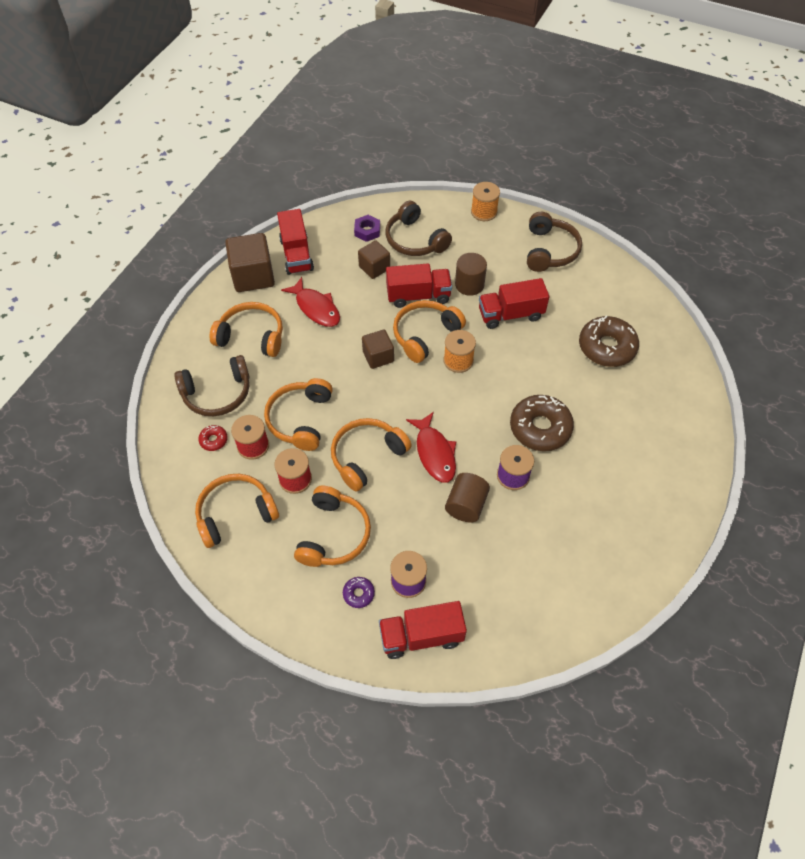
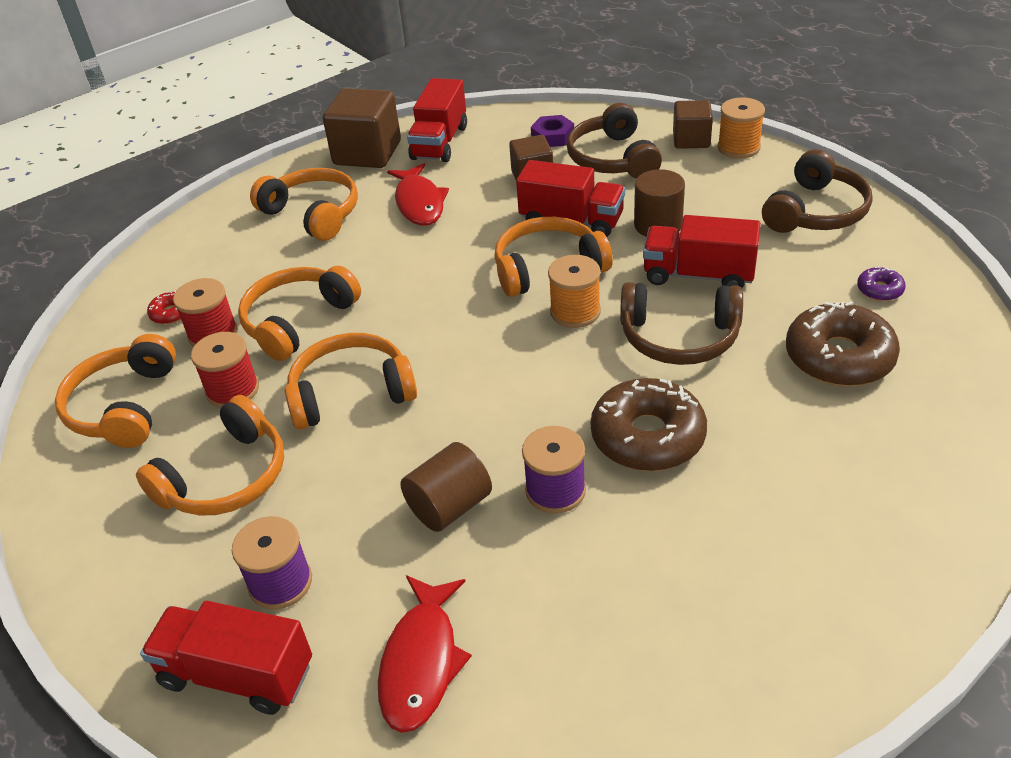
camera: 30 degrees right, 15 degrees down
(217, 393) = (220, 264): brown headphones -> brown headphones (679, 337)
(235, 513) = (124, 406): orange headphones -> orange headphones turned 90 degrees counterclockwise
(358, 594) = (195, 572): purple donut -> purple donut (879, 290)
(378, 356) = (461, 277): brown cube -> brown cube (691, 140)
(434, 453) = (453, 419): red fish -> red fish (421, 662)

